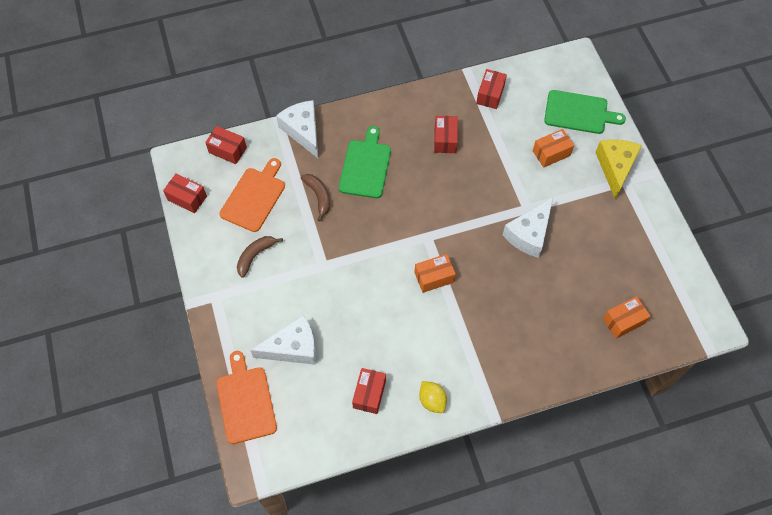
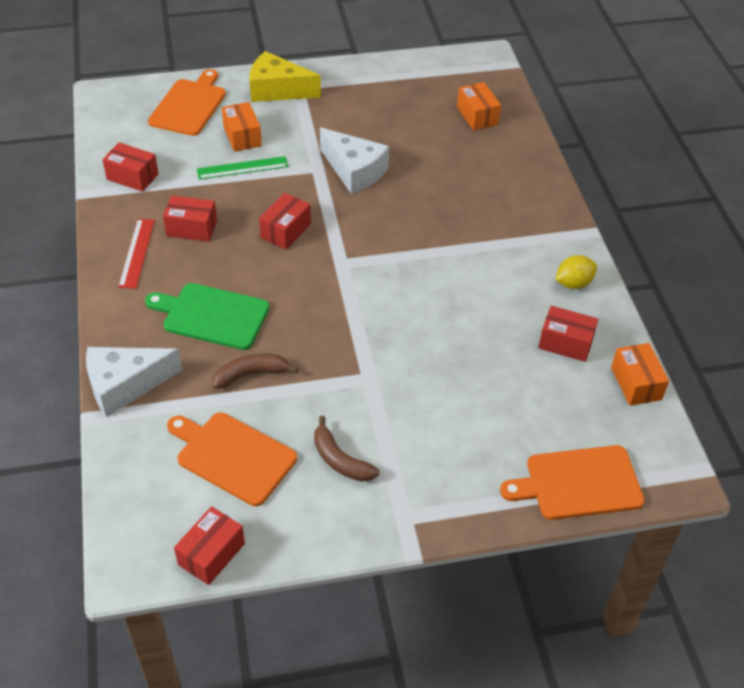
camera: 85 degrees left, 15 degrees down
(227, 150) = (130, 490): red box -> red box (286, 231)
(293, 347) = (496, 421): white cheese -> none
(416, 113) = (137, 253): none -> red ruler
(434, 277) = (403, 263): orange box -> orange box (636, 383)
(515, 159) = (242, 168): none -> green ruler
(579, 112) = (189, 105): green cutting board -> orange cutting board

